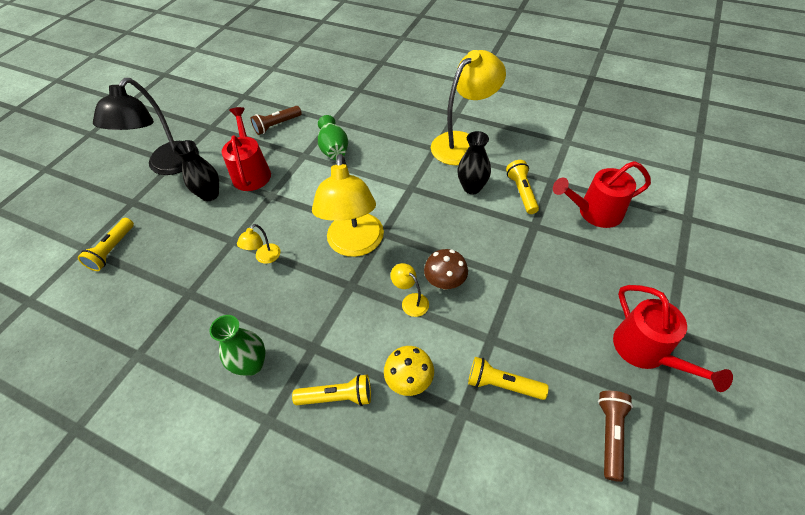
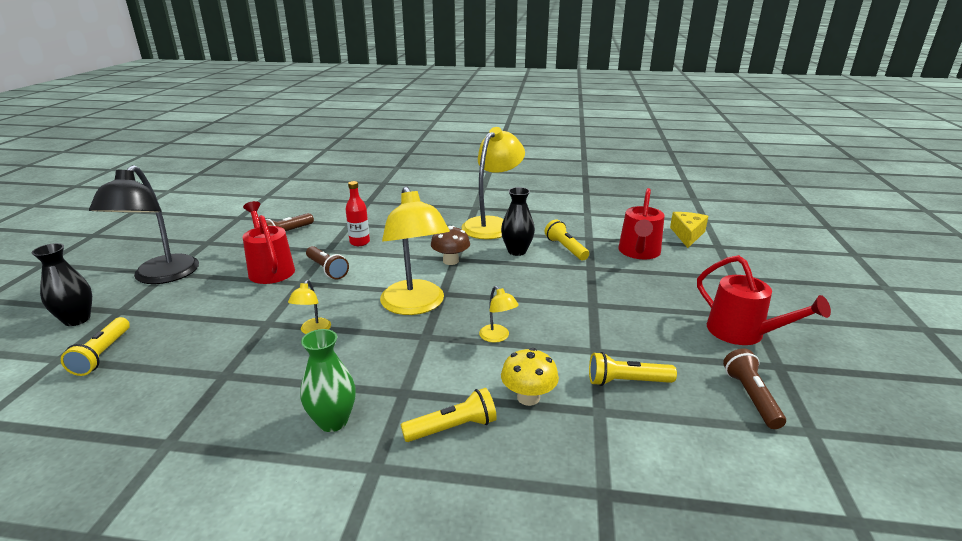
camera: 20 degrees left, 25 degrees down
(210, 195) = (224, 292): black vase -> black vase (77, 319)
(296, 181) = (327, 269): none -> brown flashlight
(334, 149) = (359, 242): green vase -> red bottle
(411, 301) = (497, 337): yellow lamp -> yellow lamp turned 150 degrees counterclockwise
(445, 282) = (526, 318): brown mushroom -> brown mushroom (450, 261)
(594, 212) = (639, 252): red watering can -> red watering can turned 45 degrees counterclockwise
(661, 194) = (687, 235): none -> yellow cheese

